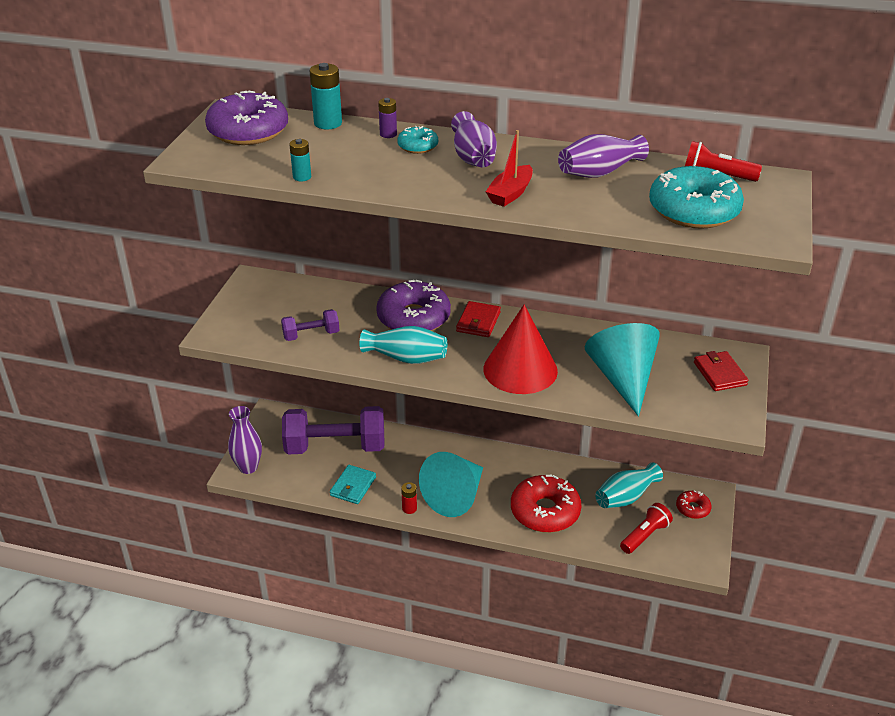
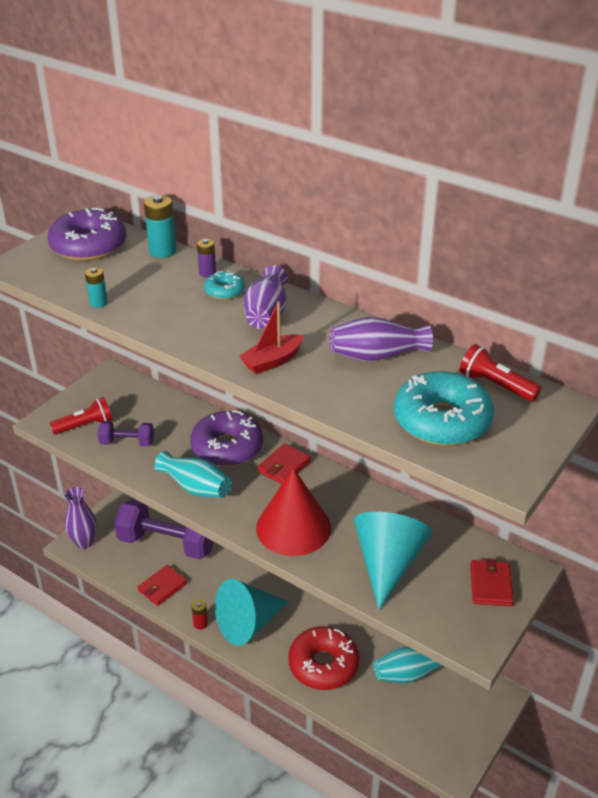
camera: 20 degrees right, 0 degrees up
(353, 486) = (162, 587): turquoise wallet -> red wallet
(645, 536) = (408, 720): red flashlight -> red flashlight (85, 425)
(692, 508) = (472, 706): red donut -> none

